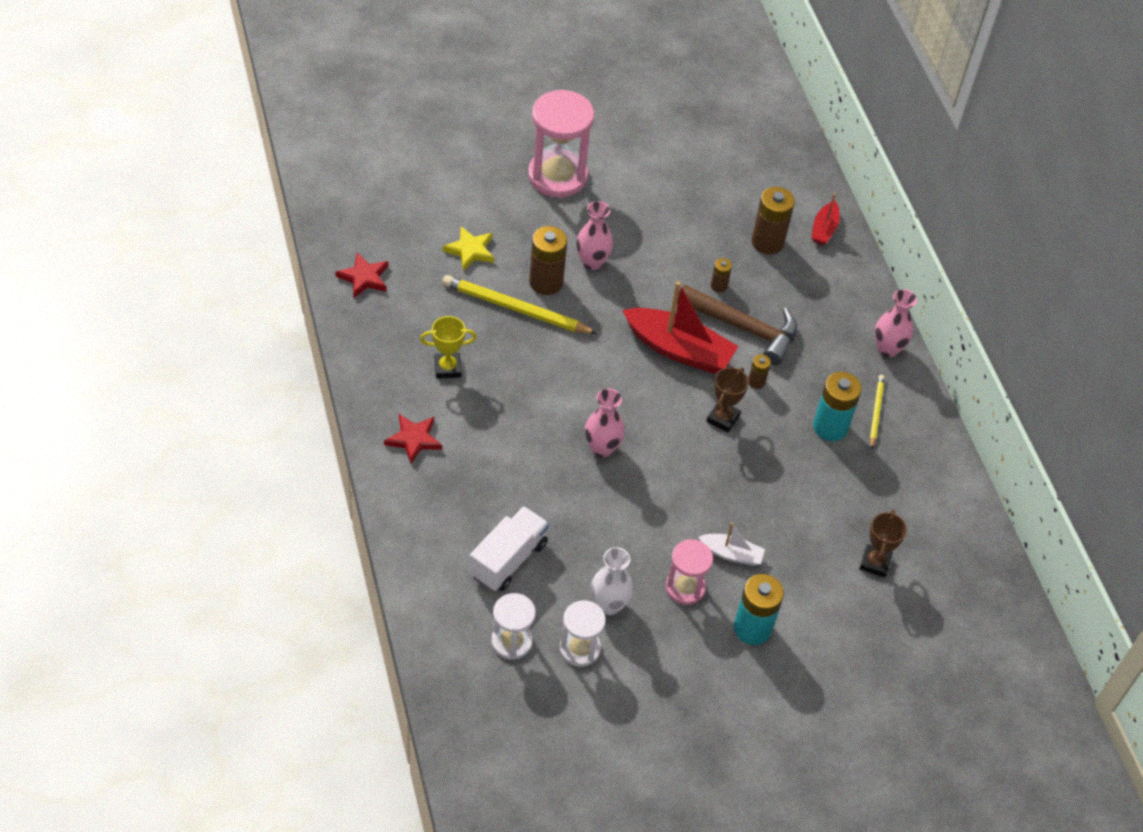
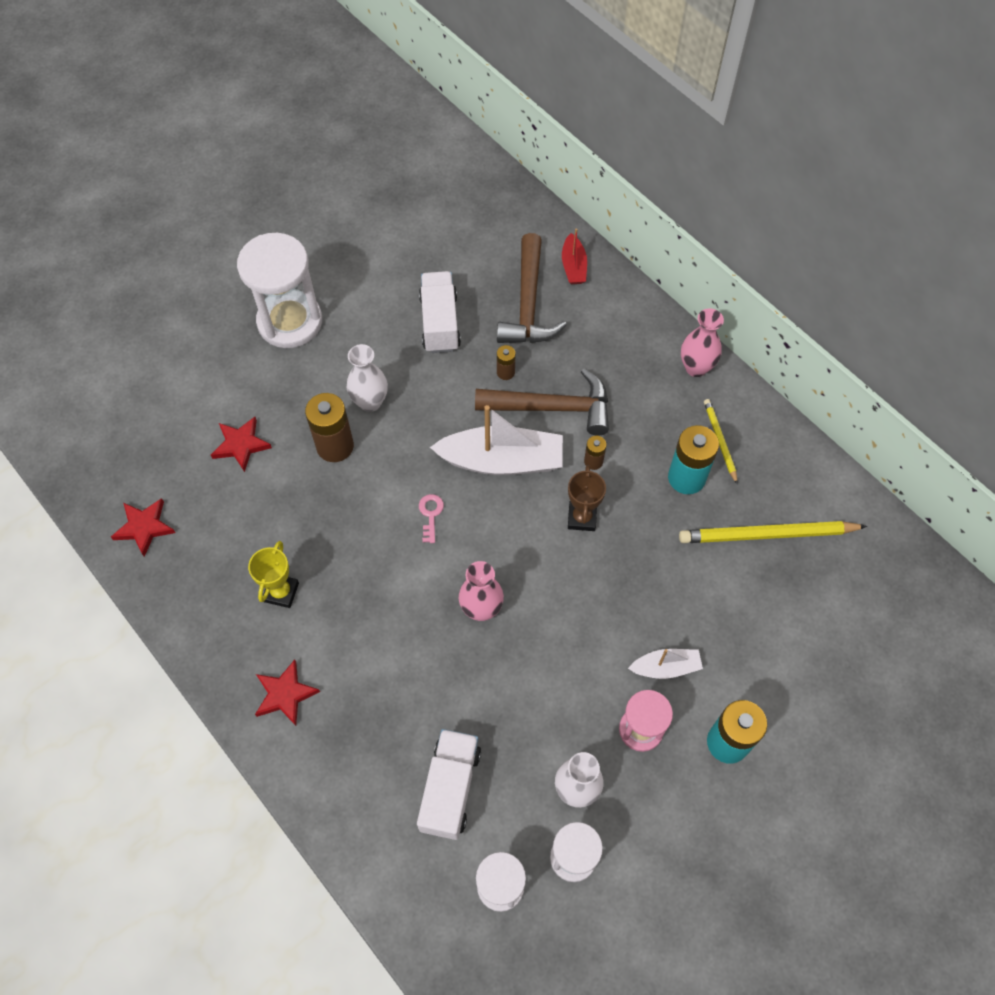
camera: 20 degrees left, 10 degrees up
(447, 368) = (281, 592): yellow trophy -> yellow trophy turned 45 degrees counterclockwise
(470, 250) = (241, 445): yellow star -> red star
(515, 309) = (318, 491): yellow pencil -> yellow pencil (767, 535)
(557, 176) = (290, 322): pink hourglass -> white hourglass
(592, 262) = (370, 402): pink vase -> white vase
(597, 364) = (430, 514): none -> pink key
(678, 349) = (501, 461): red boat -> white boat
(683, 226) = (440, 323): none -> white truck
(767, 242) = (528, 304): brown battery -> brown hammer
(875, 563) = (803, 608): brown trophy -> none

